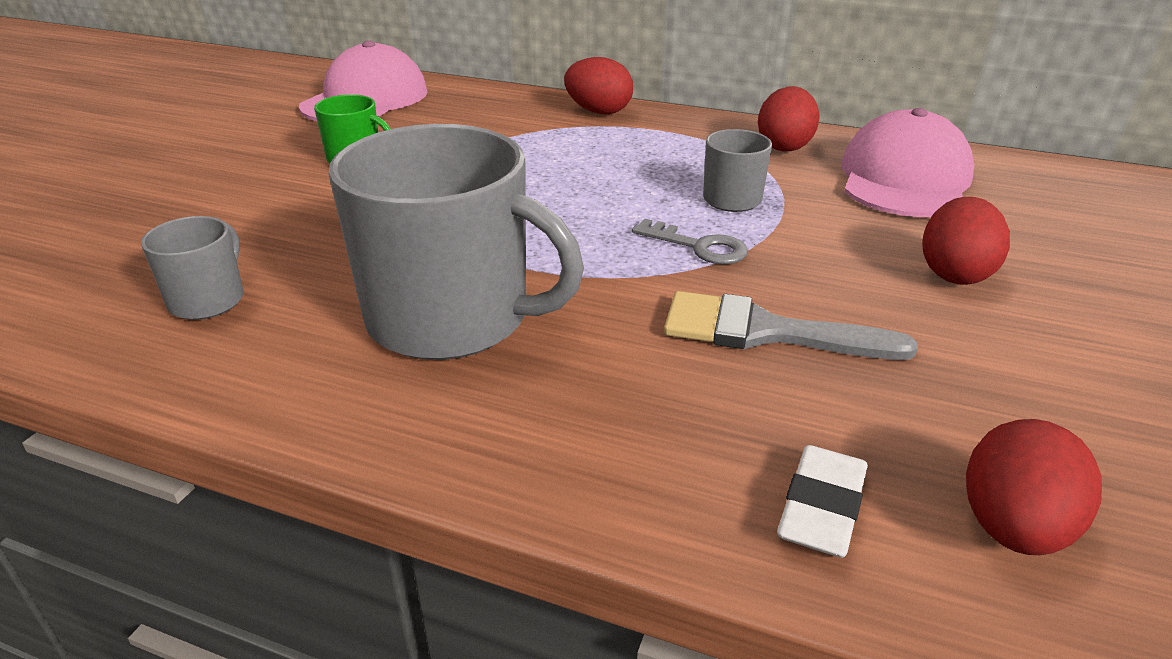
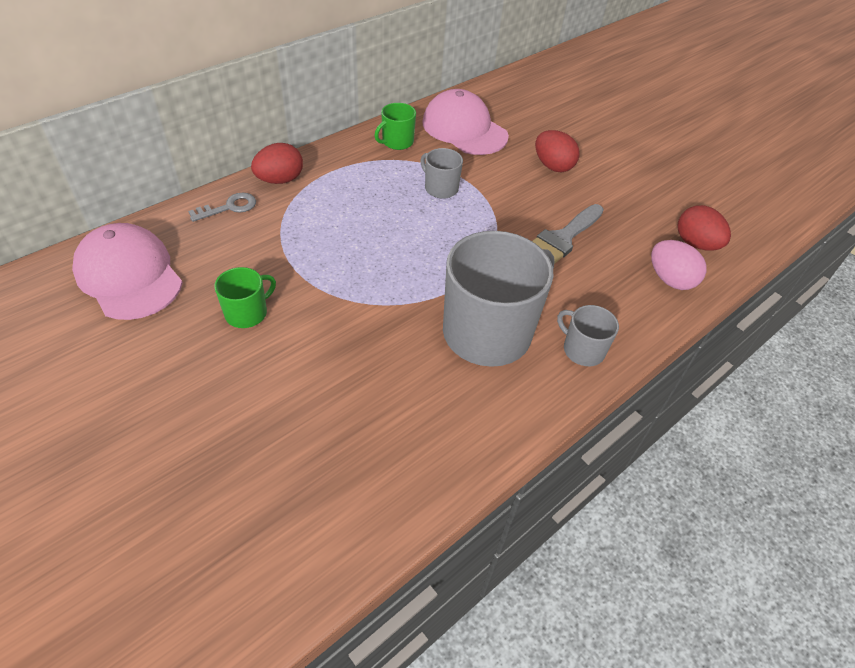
camera: 65 degrees left, 15 degrees up
(208, 300) = (401, 430): grey mug -> grey mug (582, 350)
(698, 246) = (479, 222): grey key -> grey key (229, 207)
(784, 146) = (397, 142): red egg -> green mug
(821, 507) = (670, 280): white eraser -> pink egg

